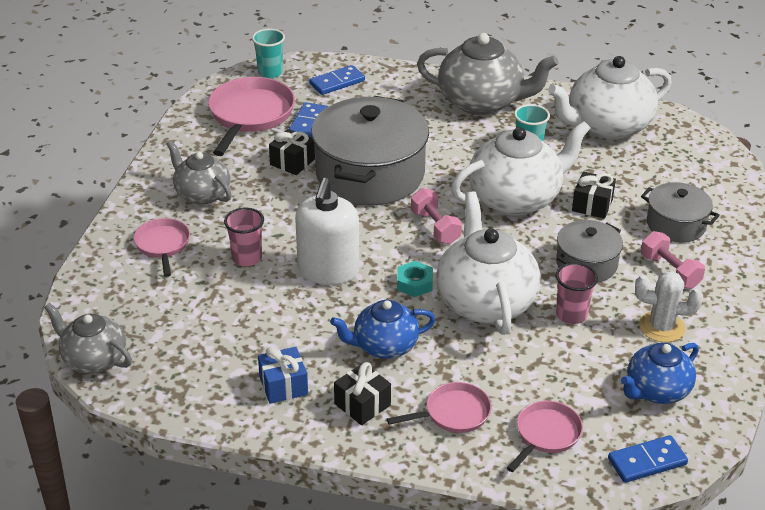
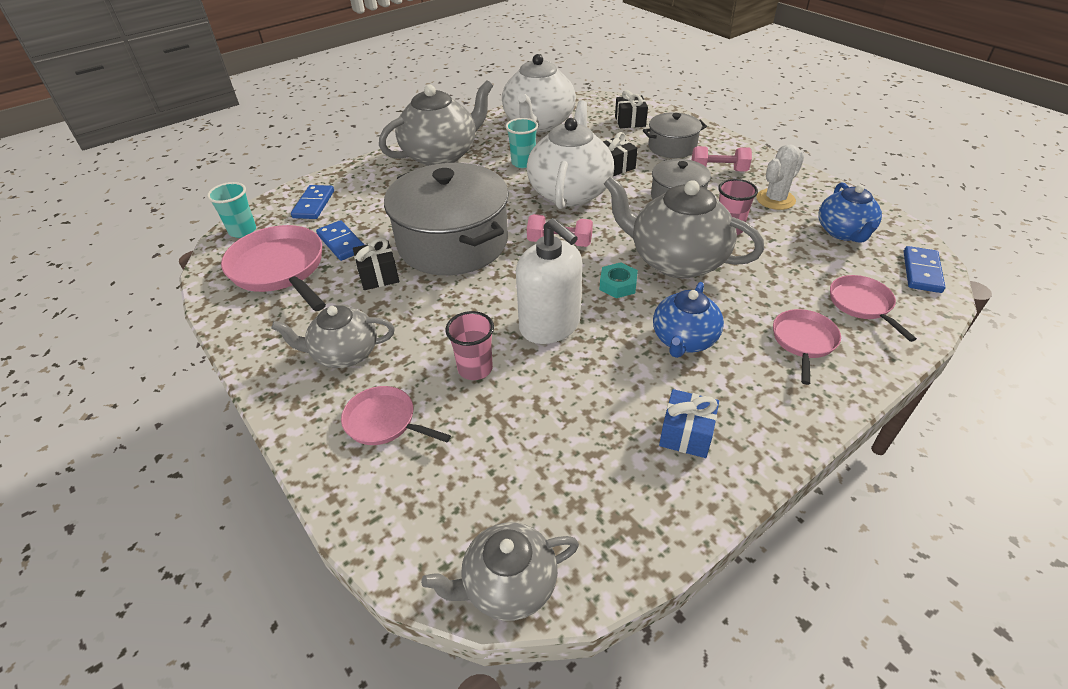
camera: 50 degrees left, 5 degrees up
(362, 404) = (753, 392): black gift -> black gift (630, 121)
(485, 302) = (676, 260): white teapot -> grey teapot

